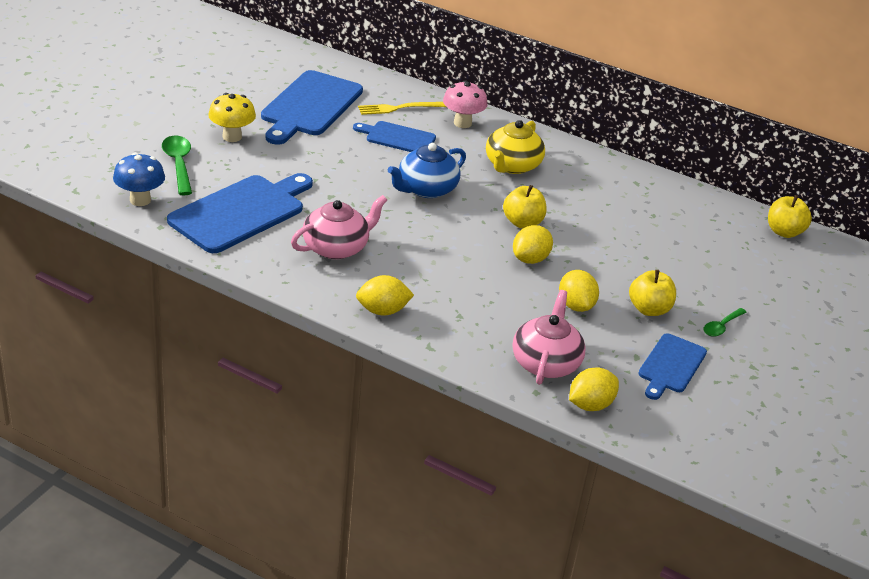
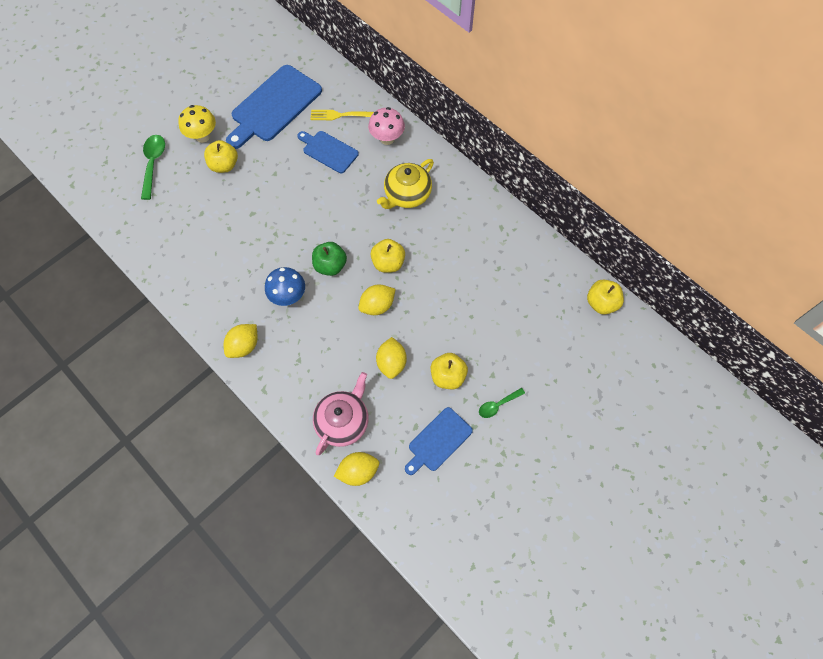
camera: 20 degrees right, 30 degrees up
(140, 200) = (113, 201): blue mushroom -> blue mushroom (288, 296)
(241, 212) = (180, 223): blue cutting board -> none
(273, 159) = (224, 165): none -> yellow apple
(336, 247) = (235, 272): pink teapot -> none
(383, 311) = (244, 346): yellow lemon -> yellow lemon turned 60 degrees counterclockwise
(426, 189) = (328, 214): blue teapot -> none
(453, 231) = (330, 266): none -> green apple

